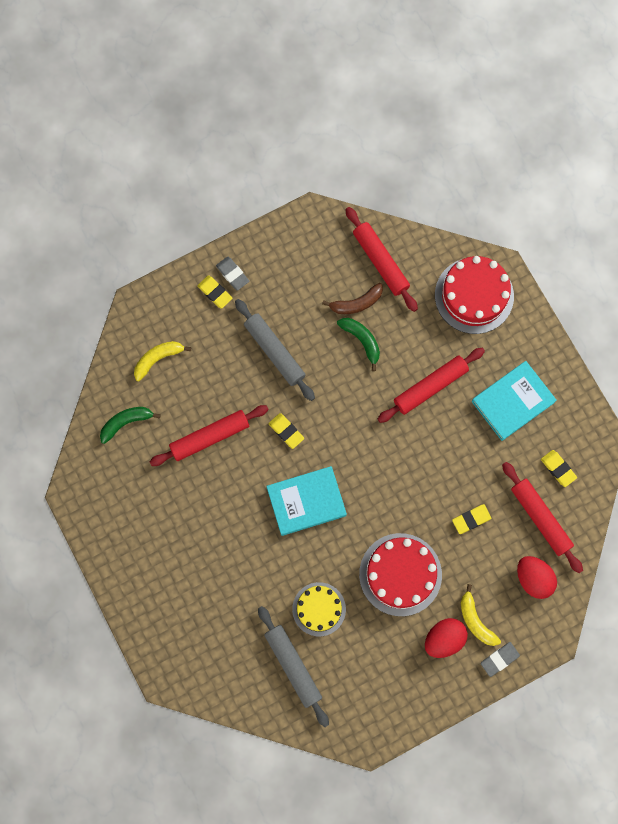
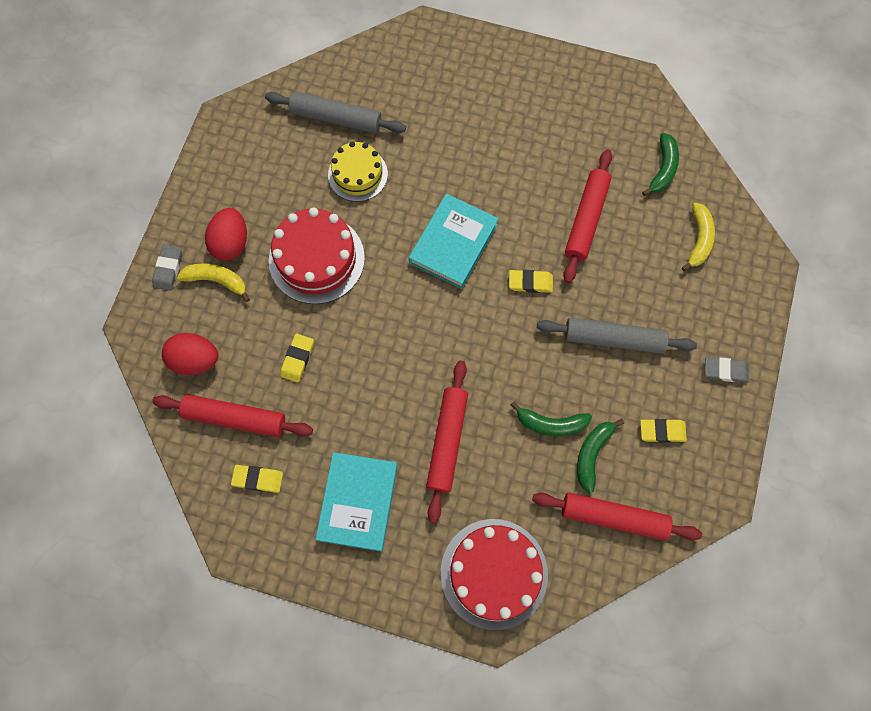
camera: 135 degrees right, 5 degrees down
(215, 293) = (720, 339): yellow eraser -> yellow eraser (662, 431)
(356, 303) = (592, 454): brown banana -> green banana

